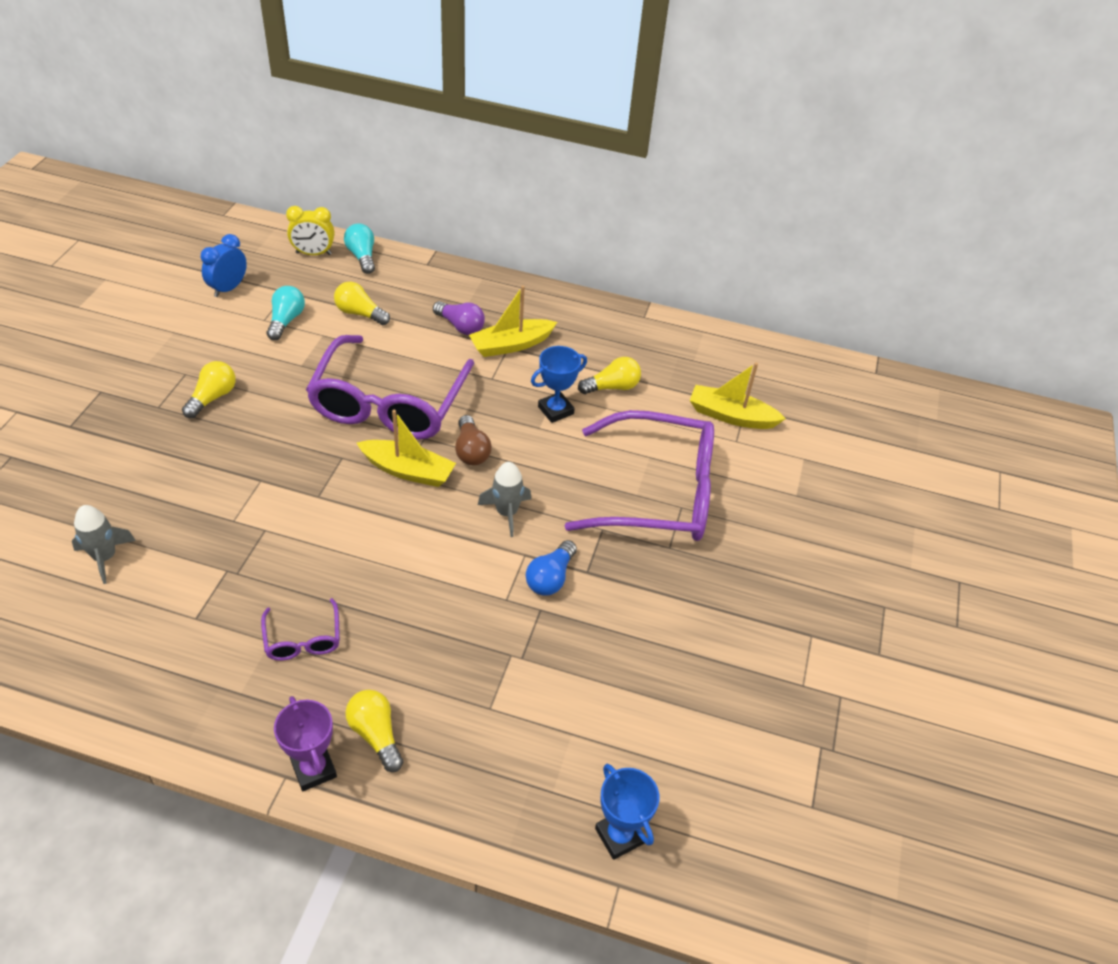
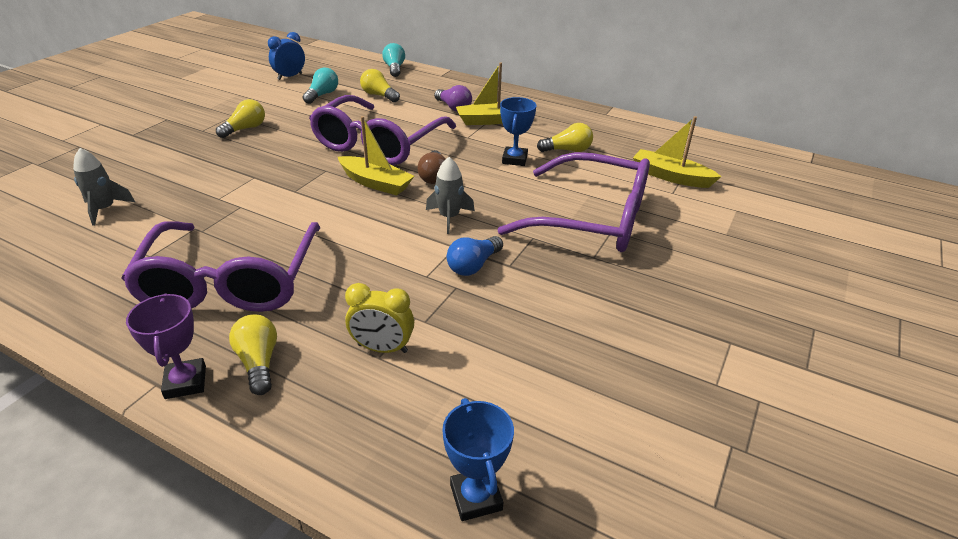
camera: 15 degrees right, 10 degrees down
(303, 639) = (231, 281): purple glasses -> purple glasses, size x2.33
(313, 253) = (360, 65): yellow clock -> yellow clock (382, 348)
(555, 410) = (514, 159): blue trophy -> blue trophy turned 60 degrees counterclockwise

